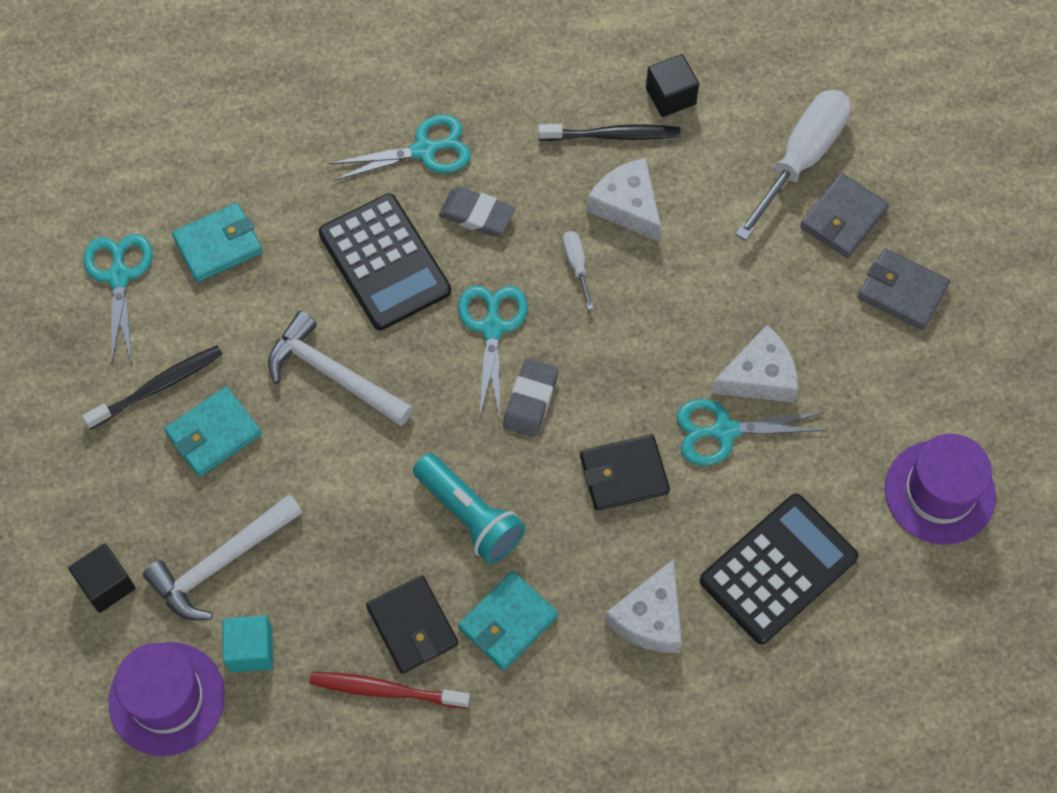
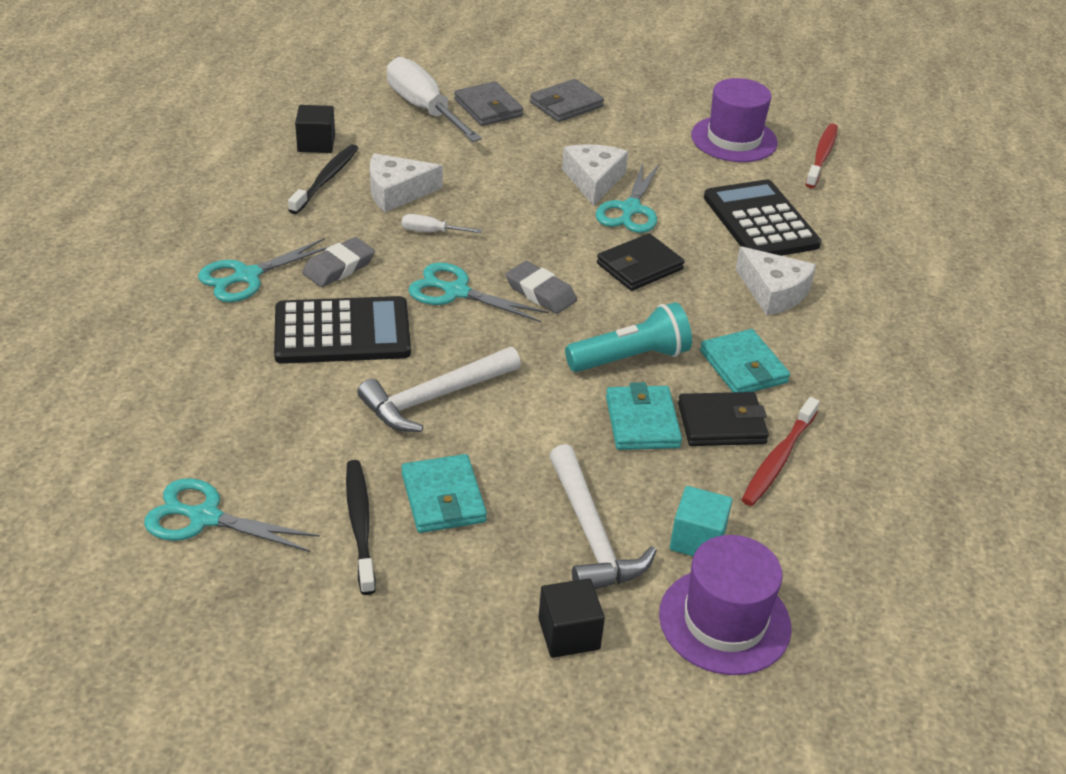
camera: 70 degrees left, 25 degrees down
(218, 245) = (231, 433): turquoise wallet -> turquoise wallet (642, 422)
(424, 150) = (247, 276): turquoise scissors -> turquoise scissors turned 135 degrees counterclockwise
(624, 474) = (639, 266): black wallet -> black wallet turned 45 degrees clockwise
(962, 600) = (821, 156): none -> red toothbrush

